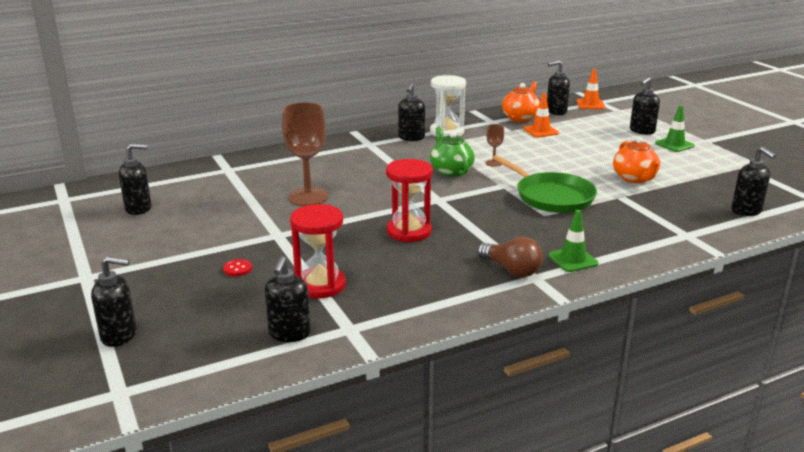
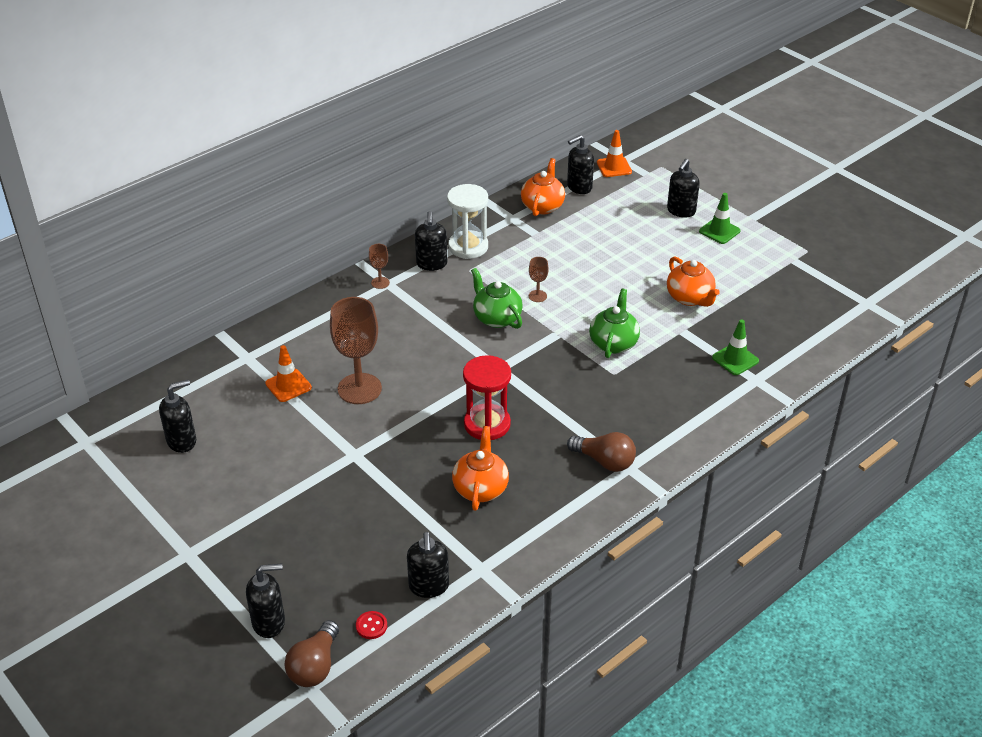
camera: 15 degrees left, 15 degrees up
(137, 376) = (315, 666): none -> brown light bulb
(237, 269) = (337, 512): red button -> red button (371, 626)
(320, 285) = (430, 518): red hourglass -> none
(363, 143) = (380, 283): none -> brown goblet
(380, 272) = (480, 488): none -> orange teapot
(541, 131) = (572, 228): orange traffic cone -> orange traffic cone (288, 385)
(551, 197) = (613, 343): green pan -> green teapot
(572, 260) = (657, 436): green traffic cone -> green traffic cone (735, 359)
(746, 211) = (806, 332): black soap dispenser -> none

